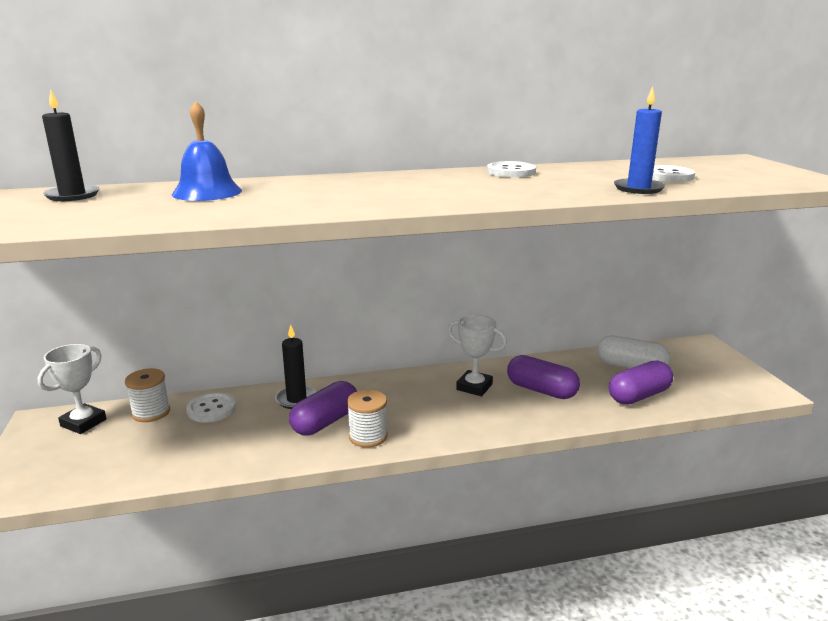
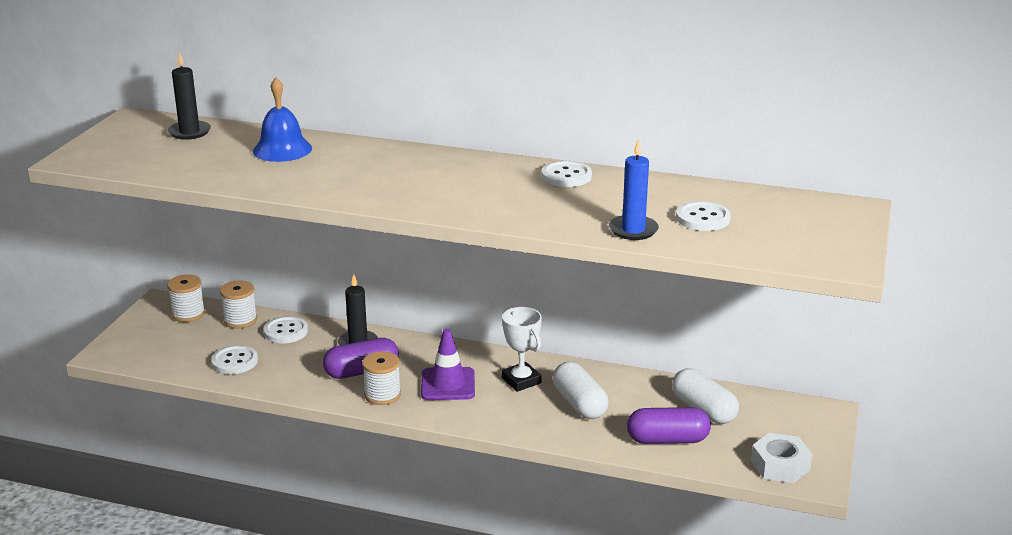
camera: 30 degrees right, 5 degrees up
(83, 423) = (188, 314): white trophy -> white spool
(179, 453) = (235, 361): none -> white button
(417, 408) = (448, 384): none -> purple traffic cone
(541, 390) = (579, 404): purple capsule -> white capsule
(734, 388) = (780, 465): none -> white nut

